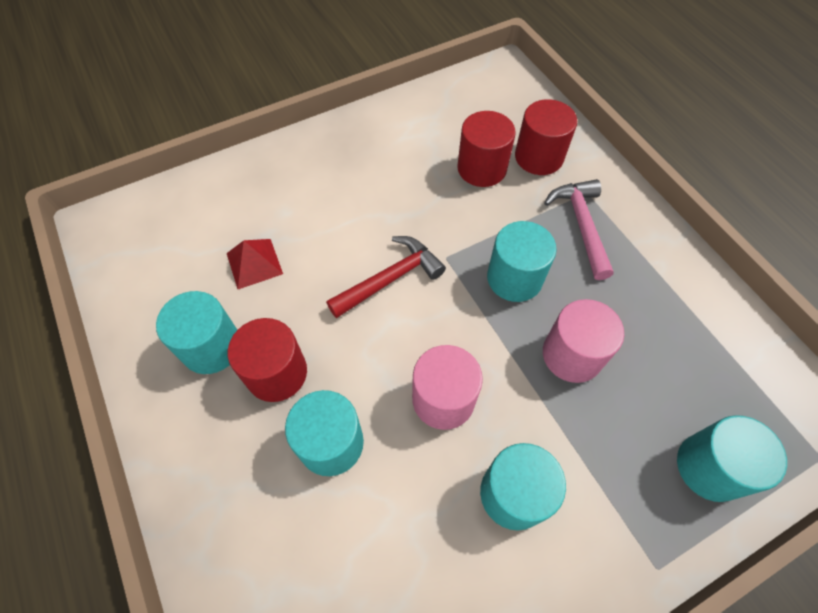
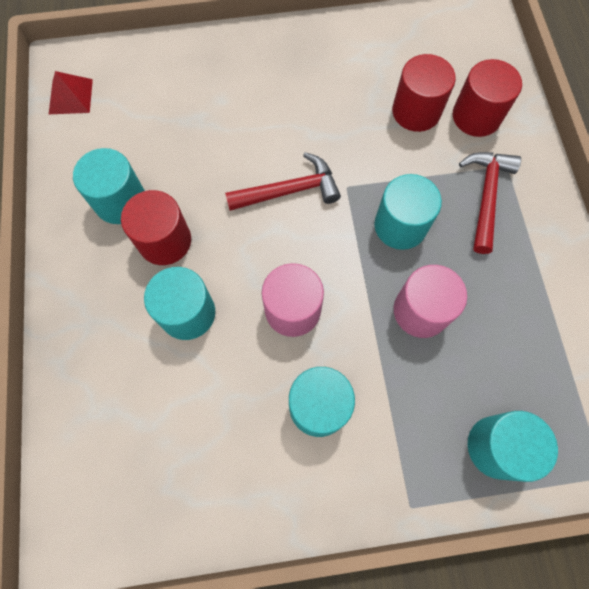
camera: 20 degrees right, 10 degrees up
(254, 263) = (179, 139): red pyramid -> red pyramid (70, 96)
(581, 225) = (486, 196): pink hammer -> red hammer

